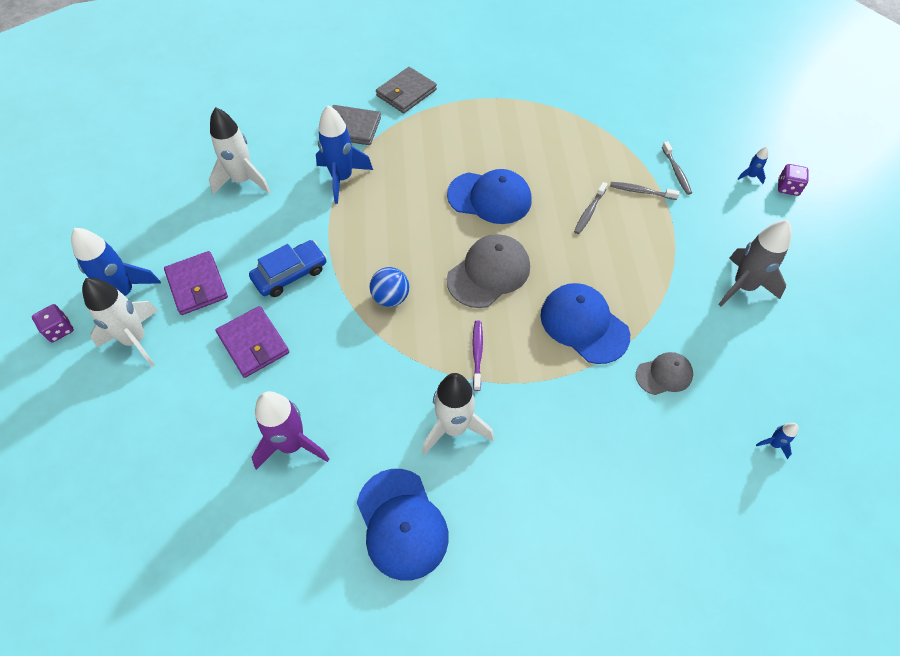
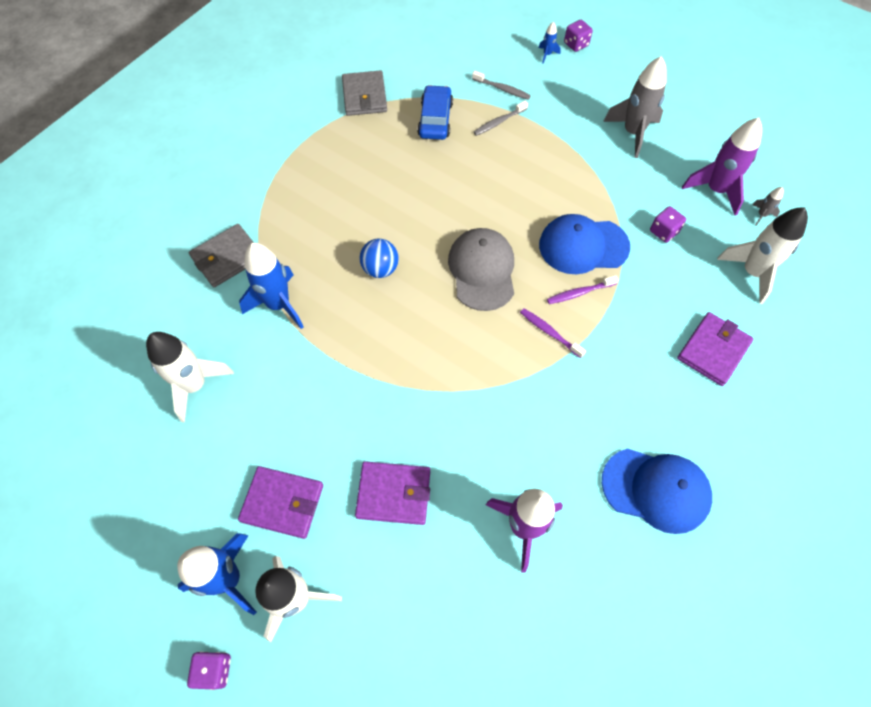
camera: 50 degrees left, 5 degrees up
(290, 274) = (345, 415): blue car -> blue car (435, 119)
(391, 297) = (442, 355): blue ball -> blue ball (380, 269)
(406, 93) = (232, 190): grey wallet -> grey wallet (364, 96)
(454, 428) = (602, 395): white rocket -> white rocket (752, 272)
(490, 198) = (409, 216): blue cap -> none
(536, 351) = (580, 293): none -> purple toothbrush
(580, 489) = (713, 350): none -> purple wallet
(589, 212) = (486, 165): grey toothbrush -> none
(664, 374) = (663, 231): grey cap -> purple dice
(757, 388) = (715, 190): none -> purple rocket
(773, 444) = (761, 215): blue rocket -> grey rocket

